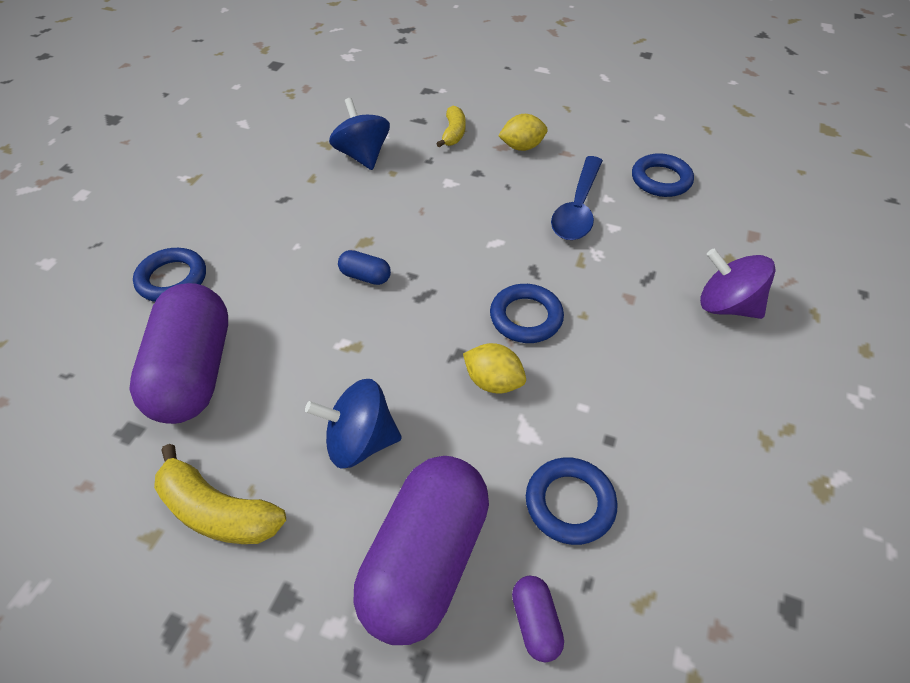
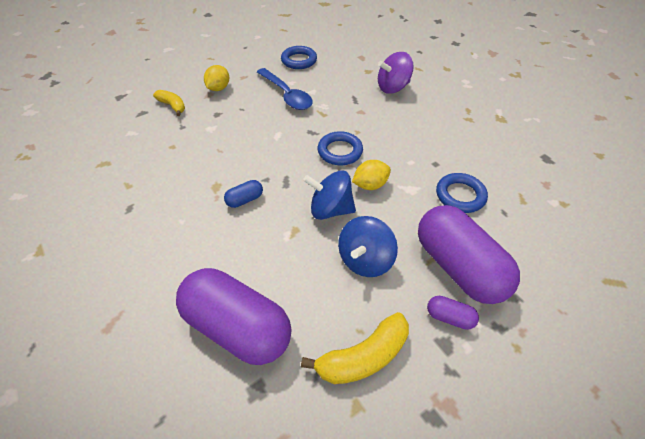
camera: 55 degrees left, 0 degrees up
(172, 279) = (133, 306): blue ring -> none
(363, 155) = (139, 152): blue spinning top -> blue spinning top (330, 209)
(535, 622) = (513, 241): purple capsule -> purple capsule (449, 317)

